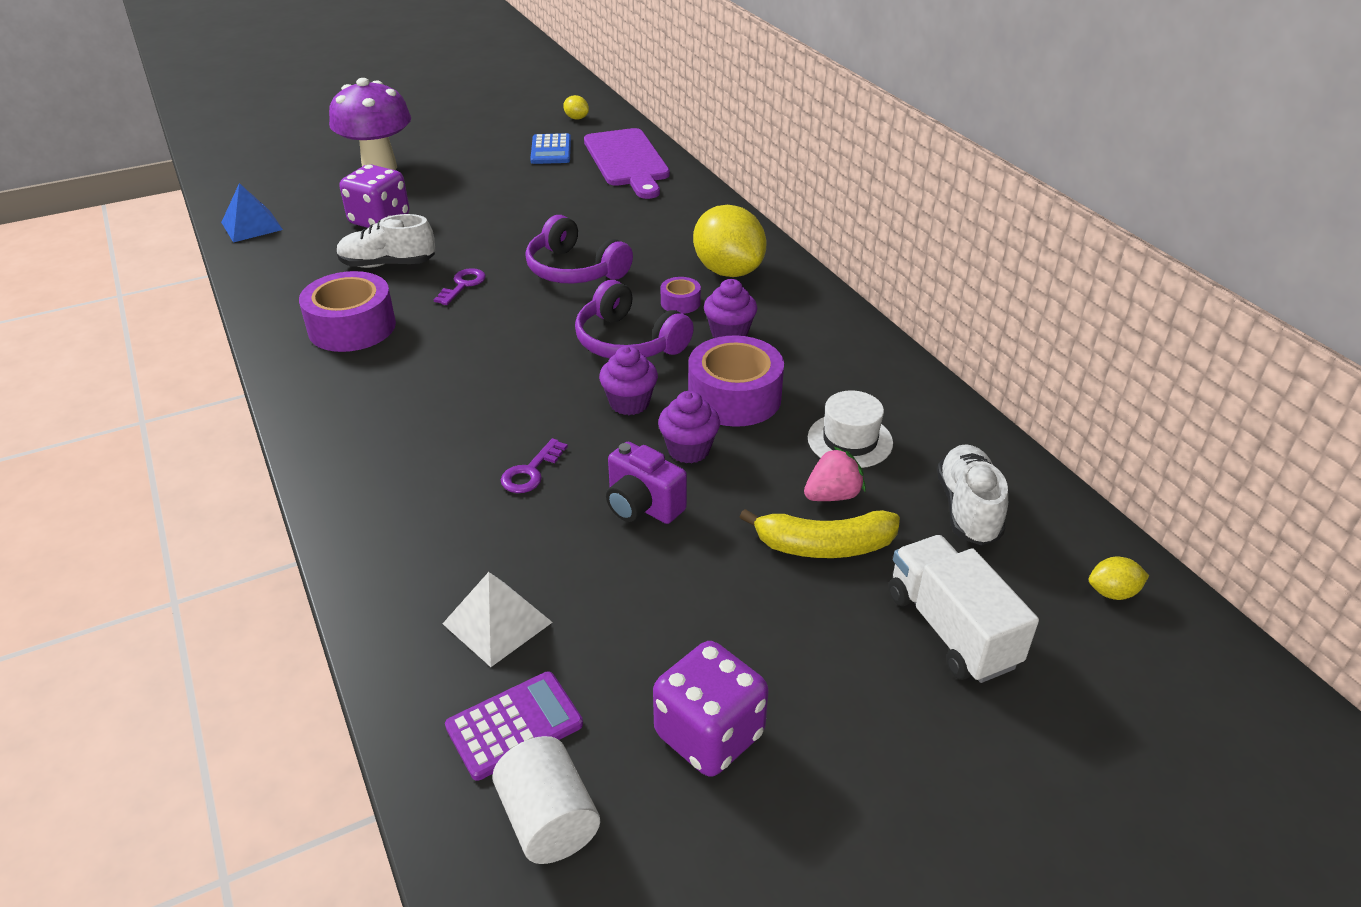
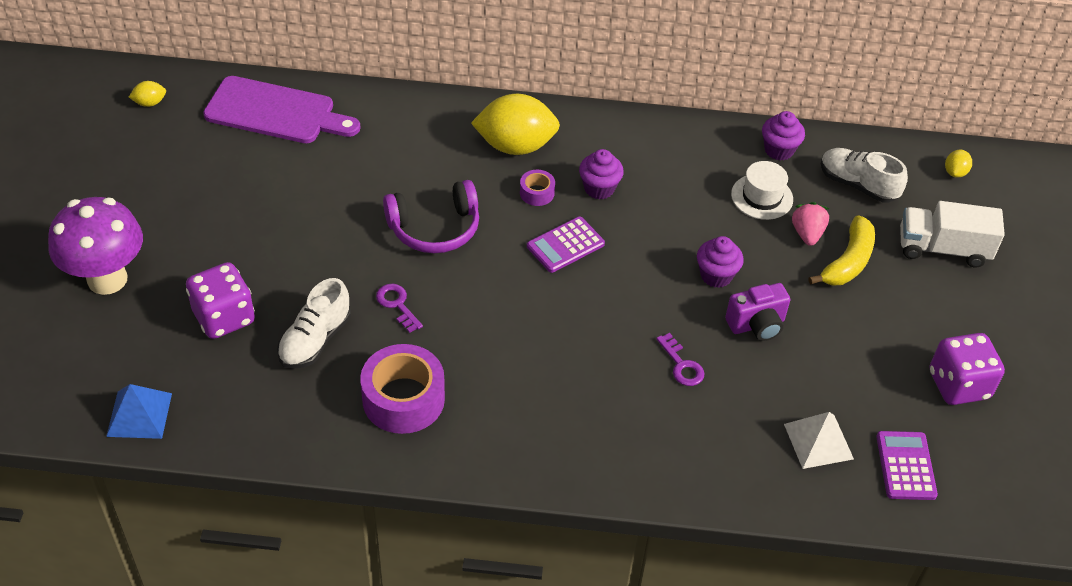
camera: 60 degrees left, 10 degrees up
(548, 819) = (978, 477): white cylinder -> none
(551, 150) = (200, 149): blue calculator -> none
(628, 342) = (565, 245): purple headphones -> purple calculator
(629, 403) = (642, 280): purple cupcake -> purple cupcake (779, 150)
(734, 397) = (676, 225): purple tape -> none

